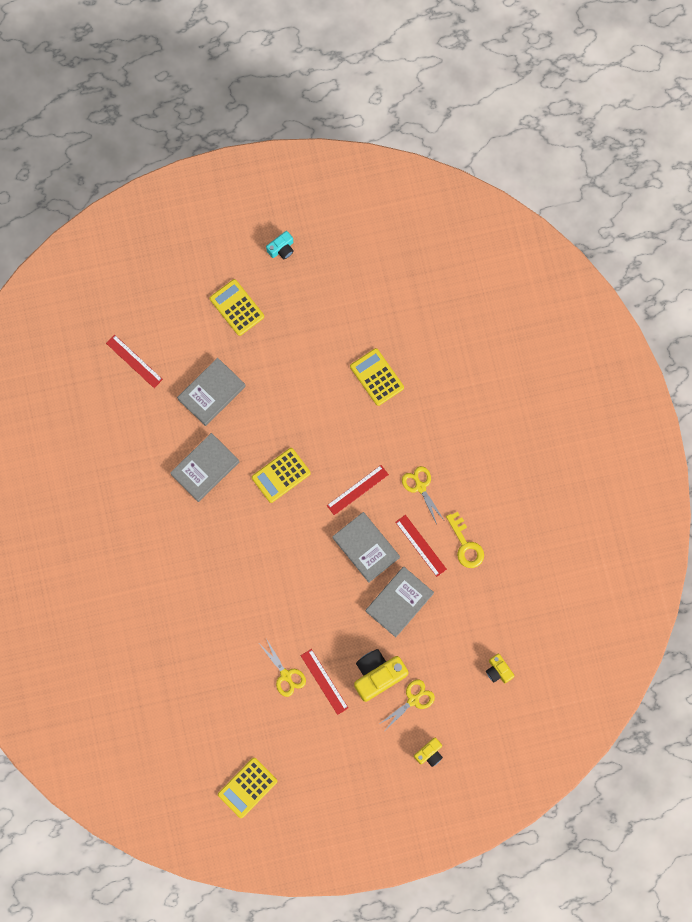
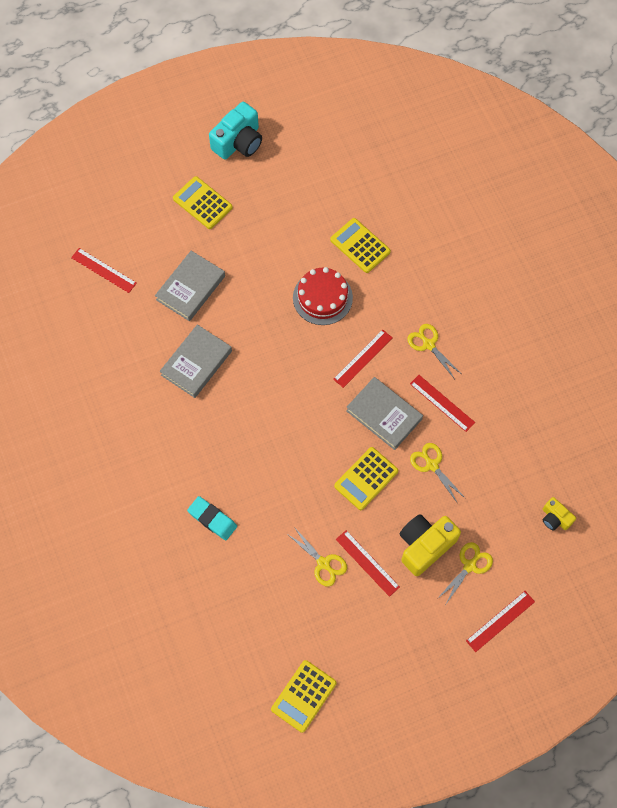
camera: 10 degrees left, 10 degrees down
(195, 618) = (212, 519): none -> turquoise eraser
(281, 249) = (238, 142): turquoise camera -> turquoise camera, size x1.85
(281, 475) = (278, 357): yellow calculator -> yellow calculator (366, 478)
(332, 423) = (322, 297): none -> red cake
(399, 602) = (432, 465): grey book -> yellow scissors
(429, 753) = (500, 621): yellow camera -> red ruler
(465, 545) = (489, 394): yellow key -> none

